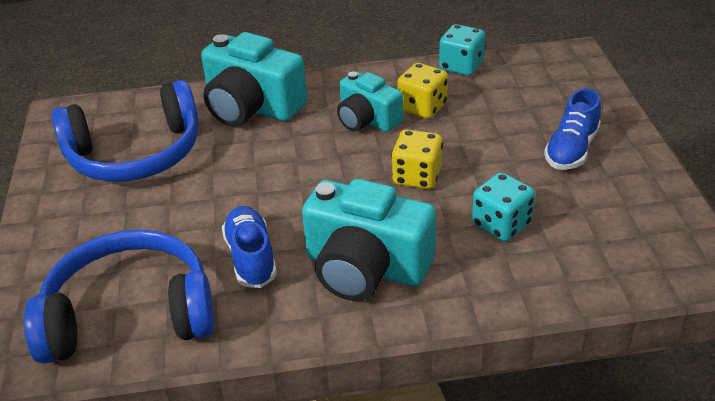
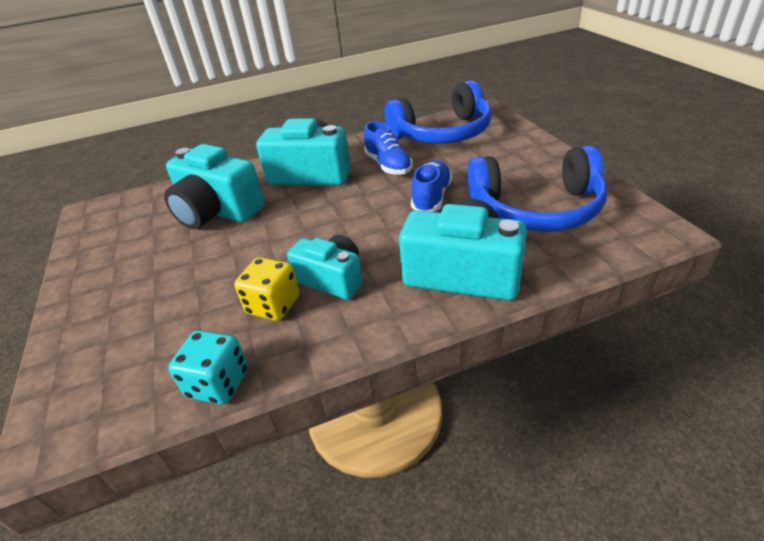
camera: 170 degrees right, 0 degrees up
(136, 154) = (536, 208): blue headphones -> blue headphones turned 150 degrees counterclockwise
(417, 177) = (279, 233): yellow dice -> none
(501, 225) = (217, 211): turquoise dice -> turquoise camera
(571, 150) = (133, 281): blue shoe -> blue shoe (431, 197)

